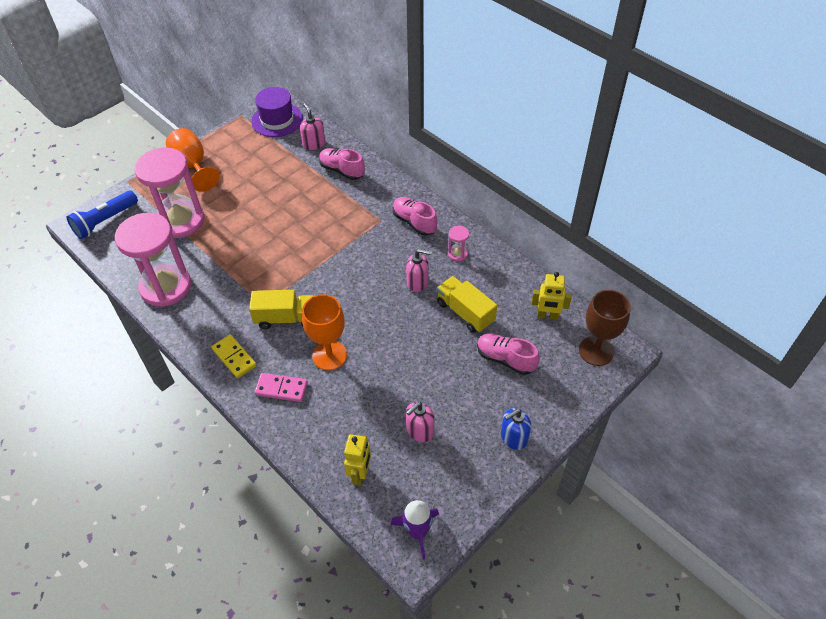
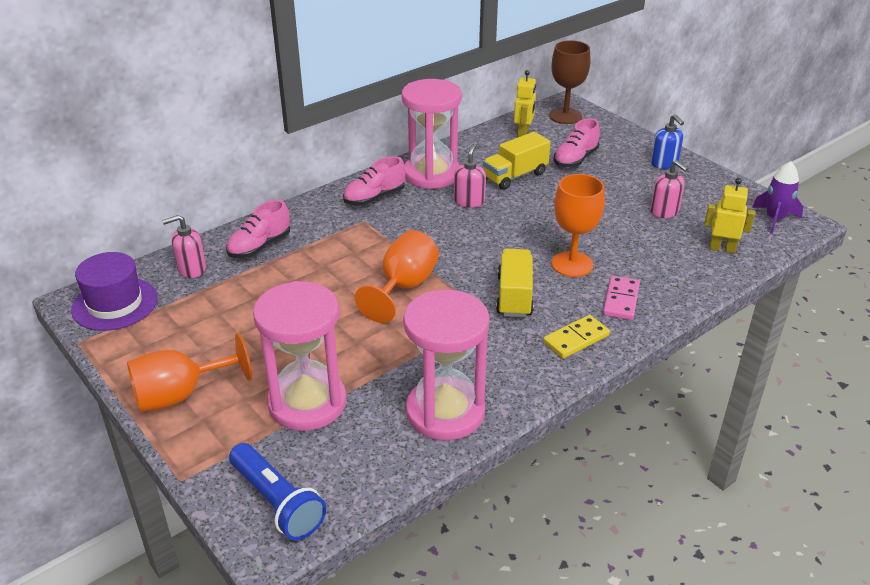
camera: 85 degrees left, 15 degrees down
(296, 253) = (403, 287): none -> orange goblet
(457, 254) = (431, 174): pink hourglass -> pink hourglass, size x2.50

